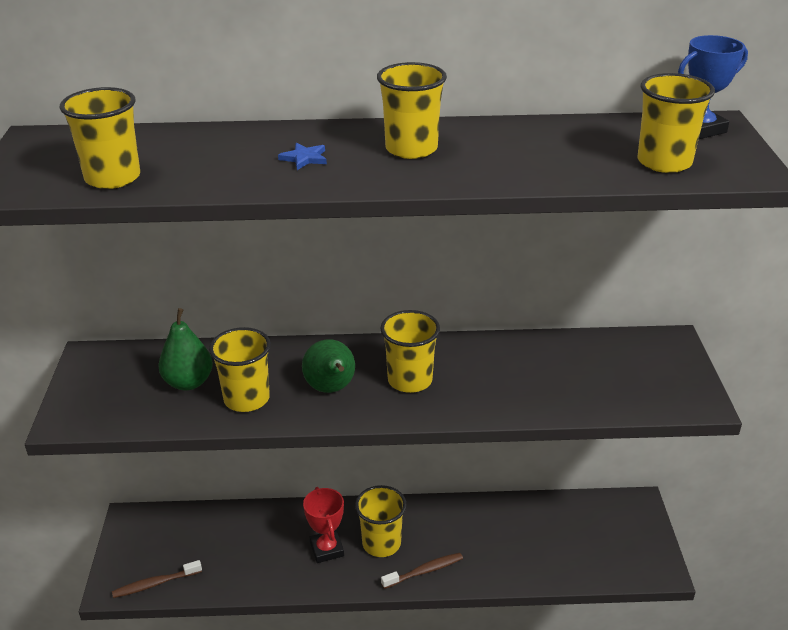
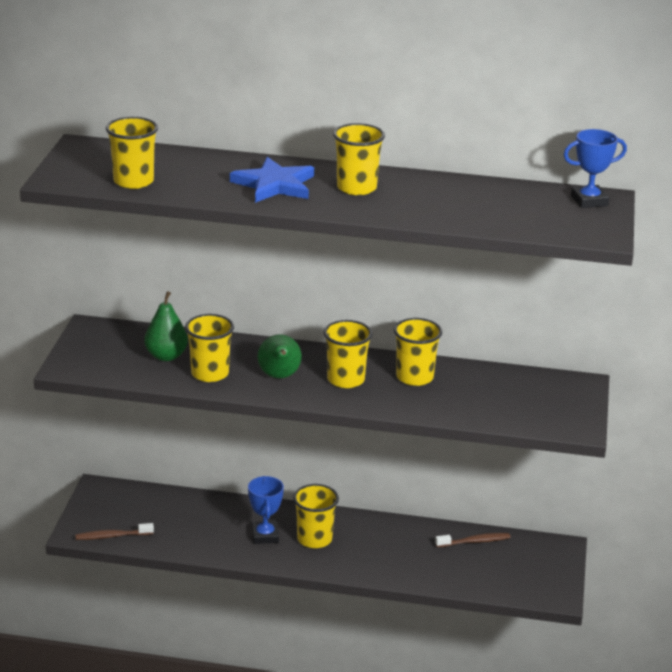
camera: 10 degrees right, 5 degrees down
(304, 158) = (274, 185): blue star -> blue star, size x2.29
(327, 549) = (265, 535): red trophy -> blue trophy
(424, 571) = (346, 564): brown toothbrush -> brown toothbrush (475, 541)
(664, 162) = (541, 221): yellow cup -> yellow cup (414, 377)

